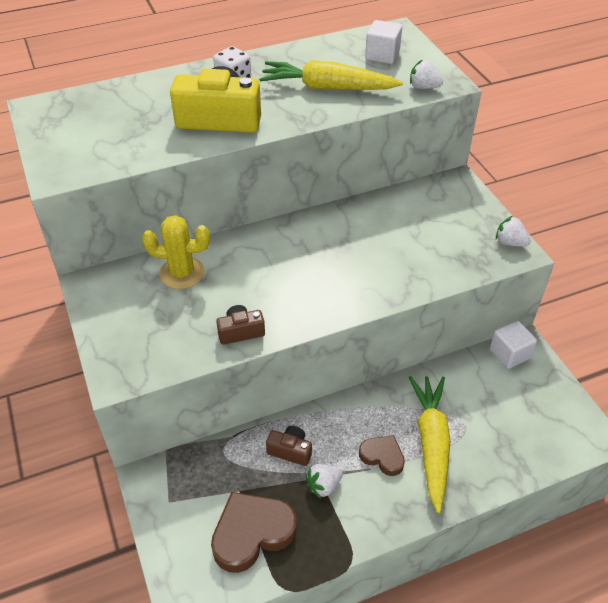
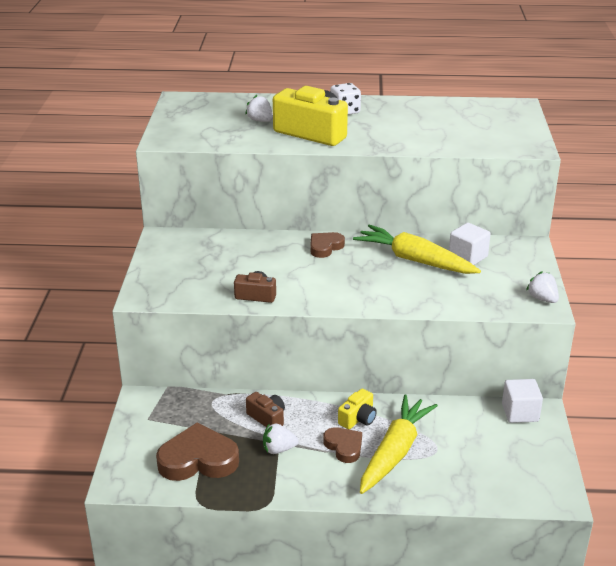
camera: 25 degrees right, 15 degrees down
(182, 273) = (237, 248): yellow cactus -> none
(272, 243) = (325, 247): none -> brown heart
(327, 88) = (420, 131): yellow carrot -> yellow carrot (415, 260)
(376, 417) = (358, 418): none -> yellow camera
(382, 55) = (489, 119): white cube -> white cube (468, 257)
(423, 87) = (506, 147): white strawberry -> white strawberry (260, 121)

